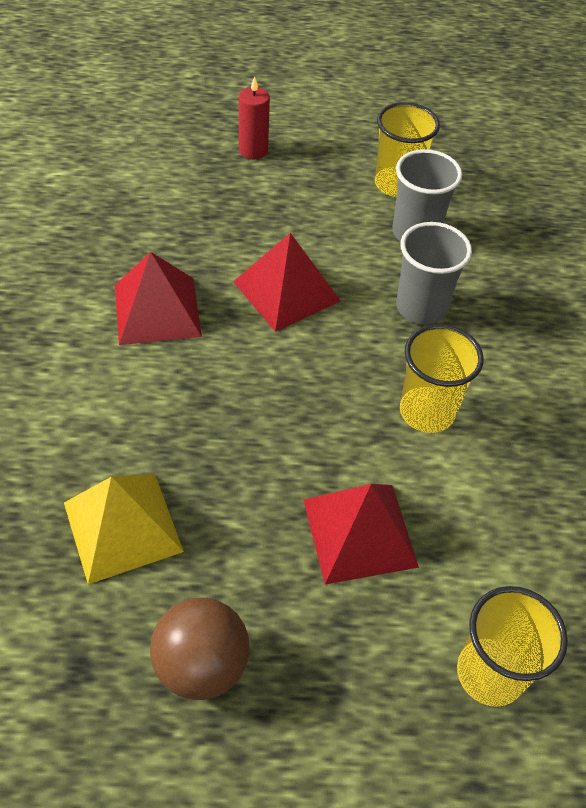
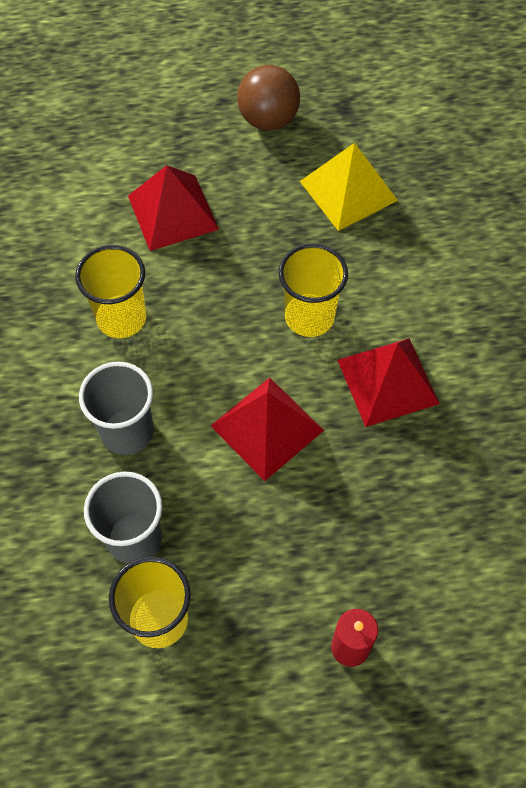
camera: 175 degrees right, 10 degrees up
(490, 673) = (80, 140): yellow cup -> yellow cup (309, 317)

